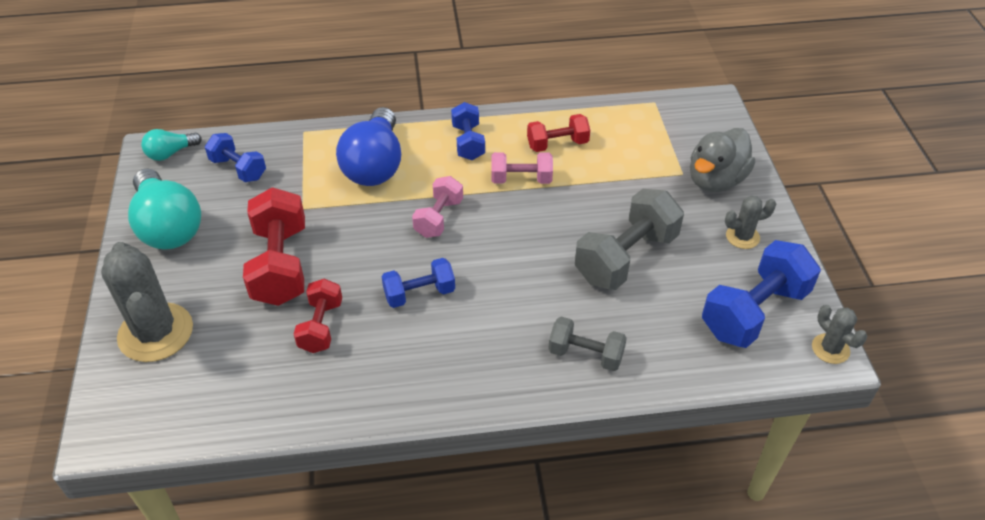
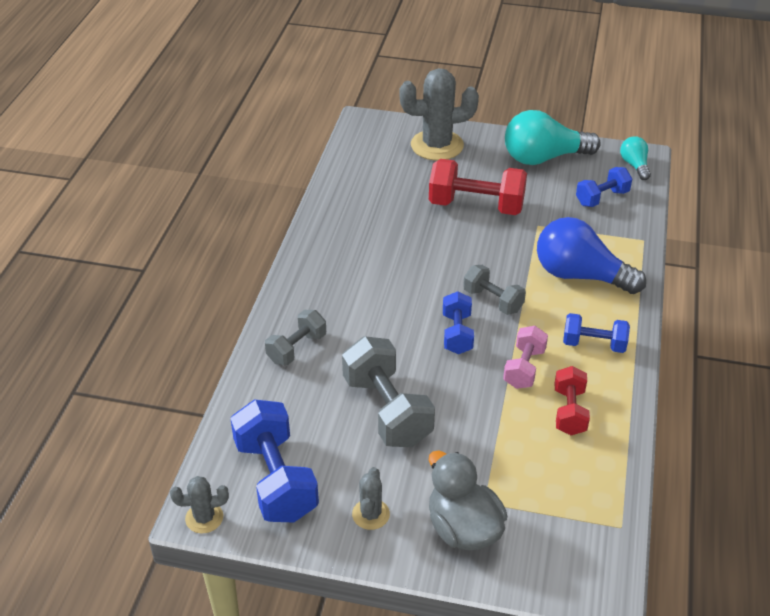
camera: 110 degrees right, 5 degrees down
(321, 326) = (403, 216): red dumbbell -> none
(419, 294) = (410, 271): blue dumbbell -> blue dumbbell (457, 334)
(439, 218) = (493, 300): pink dumbbell -> grey dumbbell

